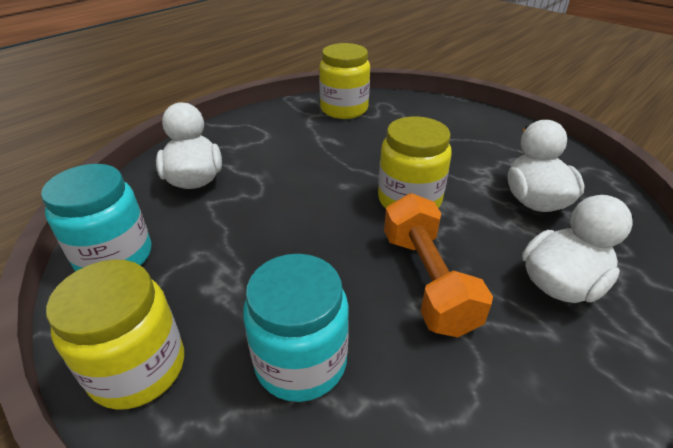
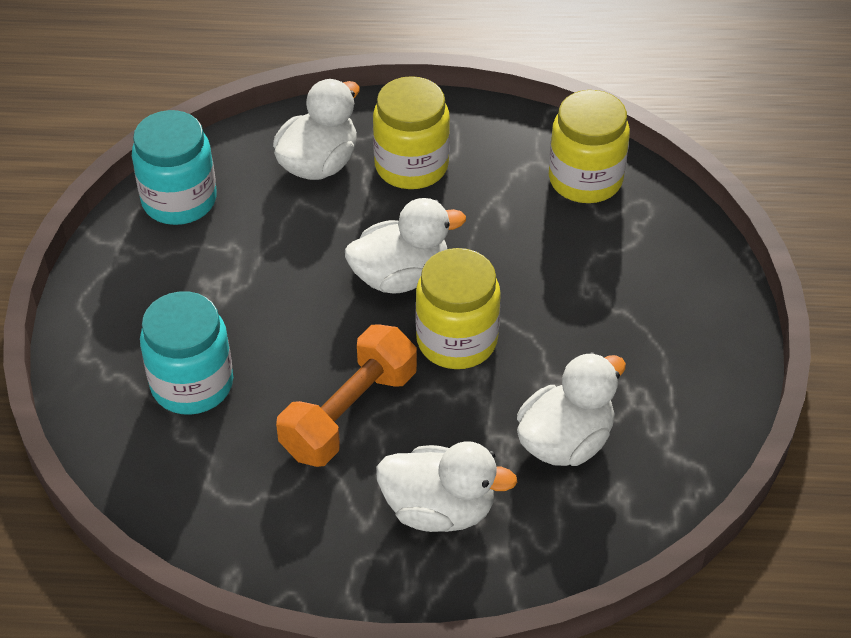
camera: 50 degrees right, 10 degrees up
(138, 368) = (107, 302): yellow jar -> yellow jar (411, 166)
(330, 195) = (401, 276): none -> white duck

